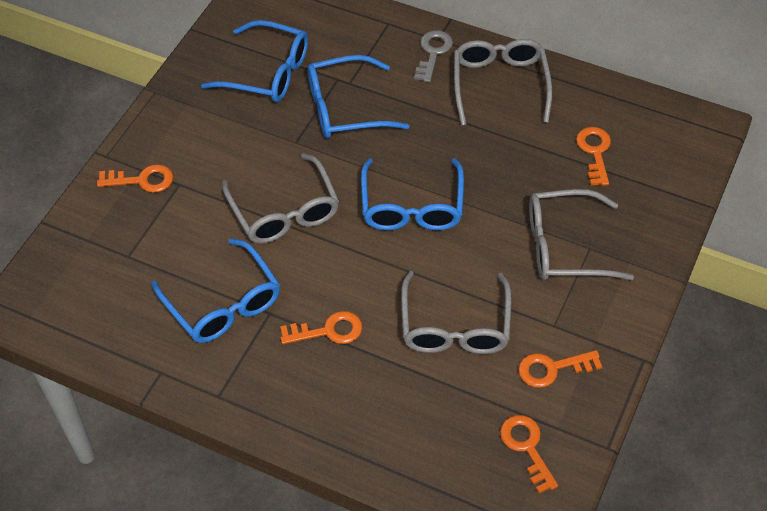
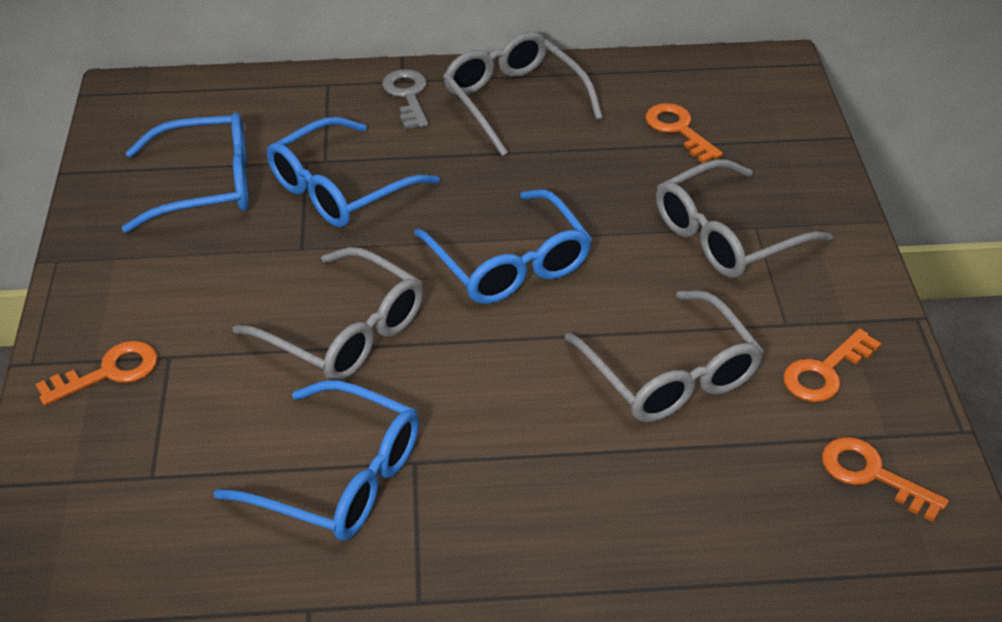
camera: 30 degrees left, 10 degrees down
(328, 331) = (512, 449): orange key -> none

